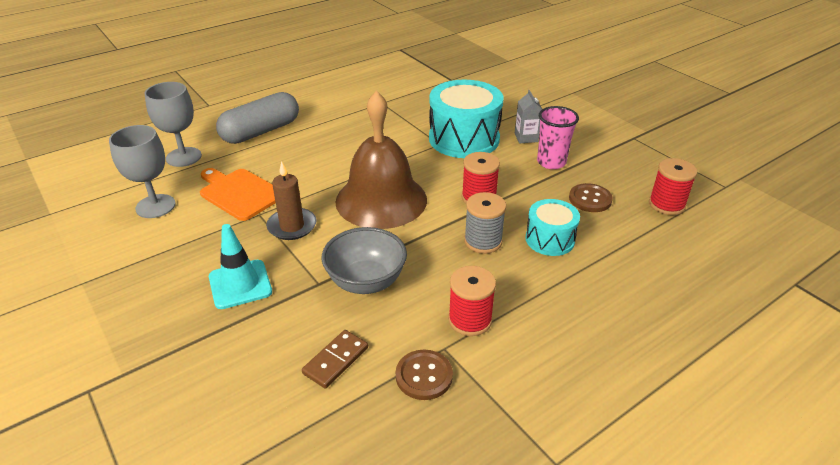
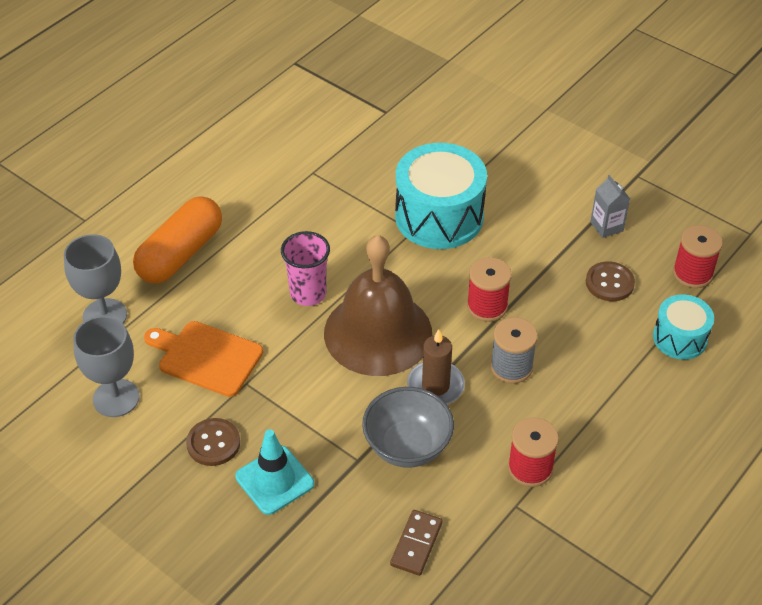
camera: 15 degrees left, 10 degrees up
(261, 131) = (180, 254): grey capsule -> orange capsule
(292, 226) = (293, 392): brown candle -> brown candle (435, 386)
(424, 376) = (507, 540): brown button -> brown button (213, 443)
(526, 137) = (512, 200): grey carton -> grey carton (606, 226)
(550, 239) = (581, 349): turquoise drum -> turquoise drum (680, 338)
(551, 162) = (552, 235): pink cup -> pink cup (308, 293)

